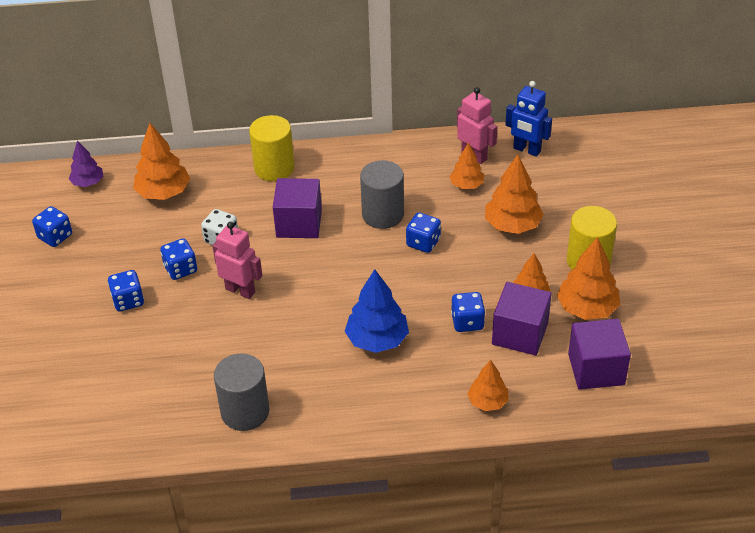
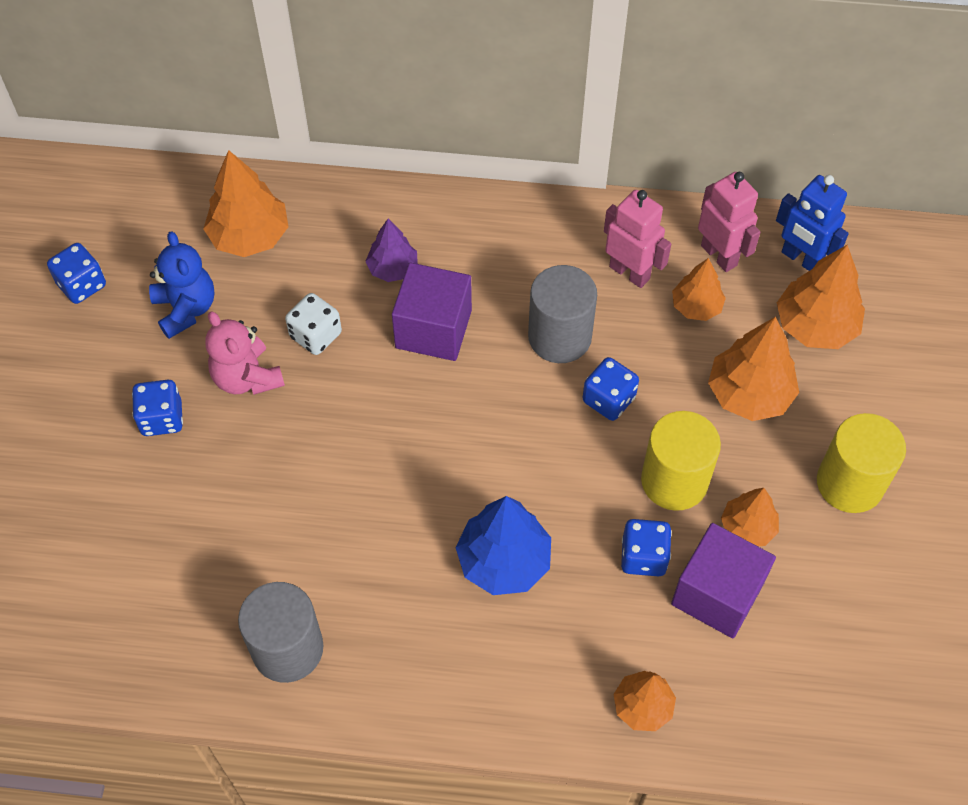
camera: 10 degrees right, 15 degrees up
(88, 182) = (146, 197): purple tree -> purple tree (393, 268)
(130, 238) = (186, 309): none -> blue teddy bear
(180, 269) = (247, 377): blue dice -> pink teddy bear
(240, 290) = (324, 432): pink robot -> pink robot (630, 272)
(274, 168) = (418, 222): yellow cylinder -> yellow cylinder (674, 481)
(587, 308) = (828, 569): orange tree -> orange tree (815, 326)
(596, 369) = (817, 682): purple cube -> none

